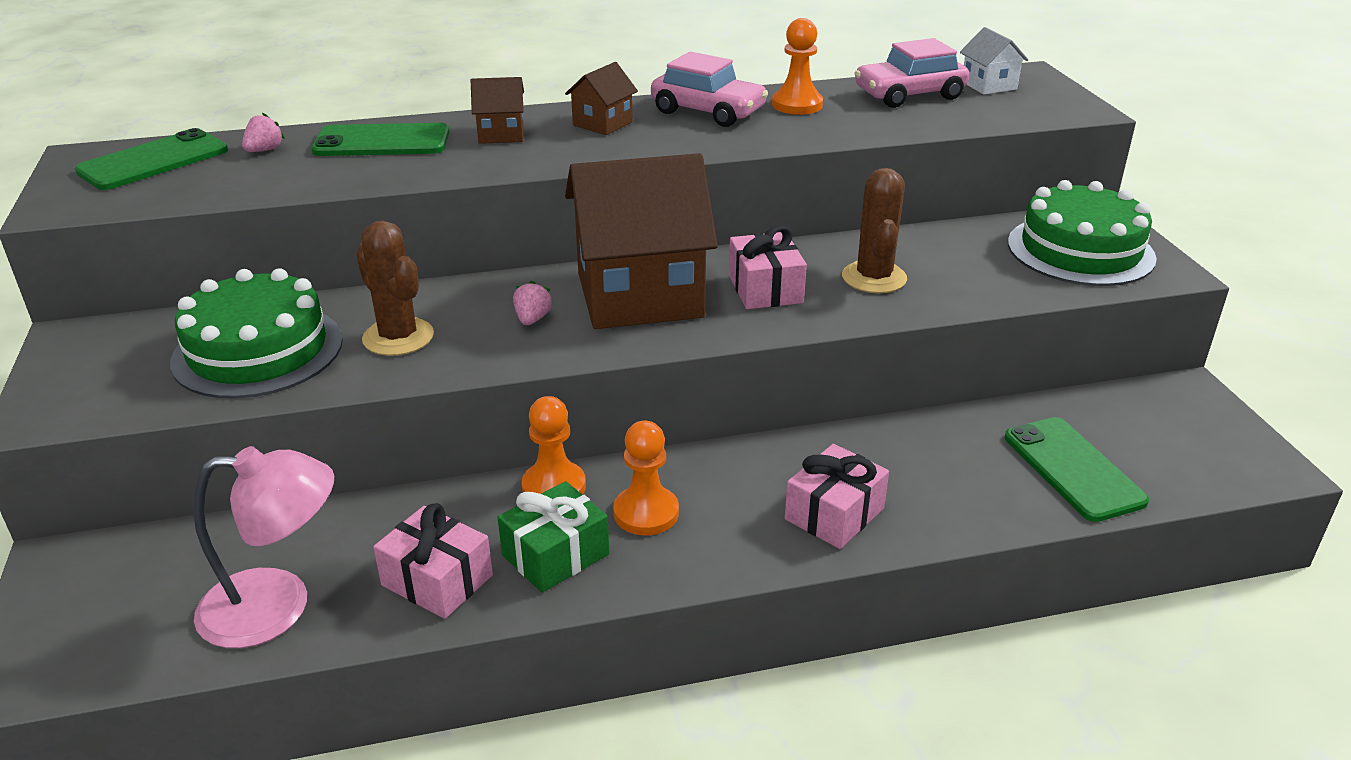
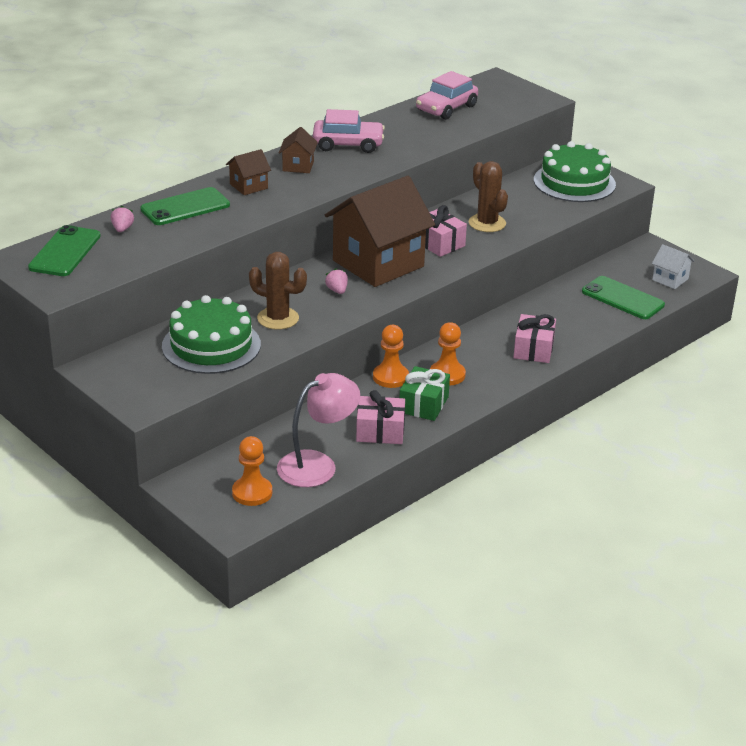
camera: 30 degrees left, 0 degrees up
(797, 105) = (392, 129): orange pawn -> orange pawn (252, 493)
(988, 85) = (482, 92): white house -> white house (670, 279)

